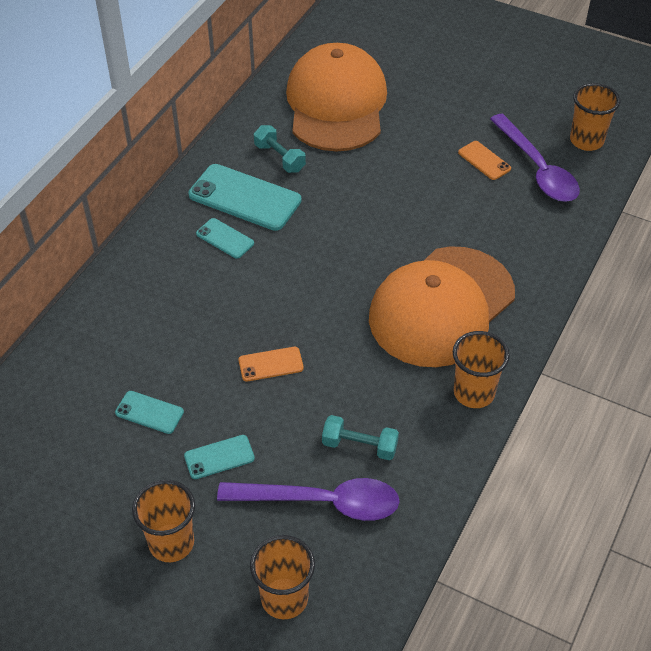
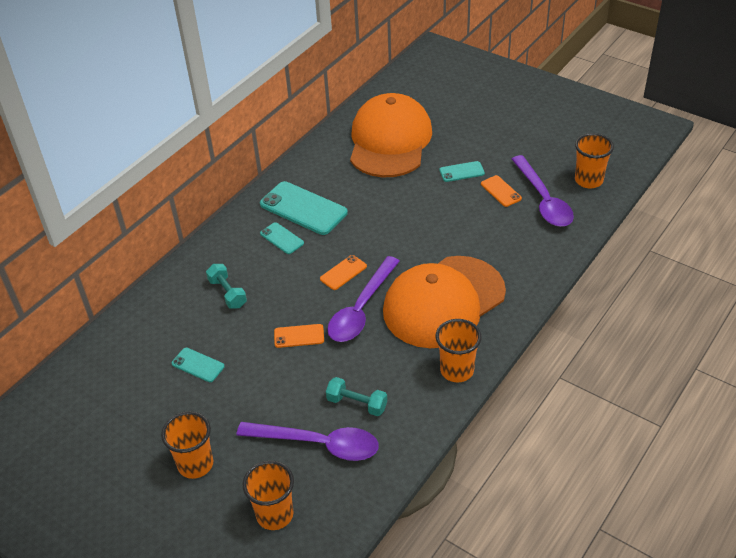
camera: 10 degrees right, 5 degrees down
(219, 457) = (245, 403): turquoise phone -> turquoise phone (461, 172)
(279, 158) = (336, 180): turquoise dumbbell -> turquoise dumbbell (227, 293)
(311, 278) = (343, 273): none -> orange phone
(342, 323) = (361, 309): none -> purple spoon

